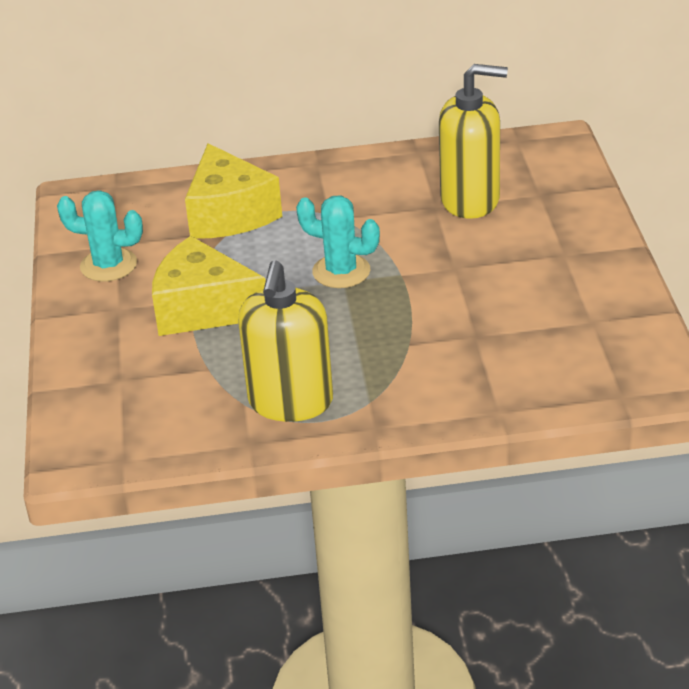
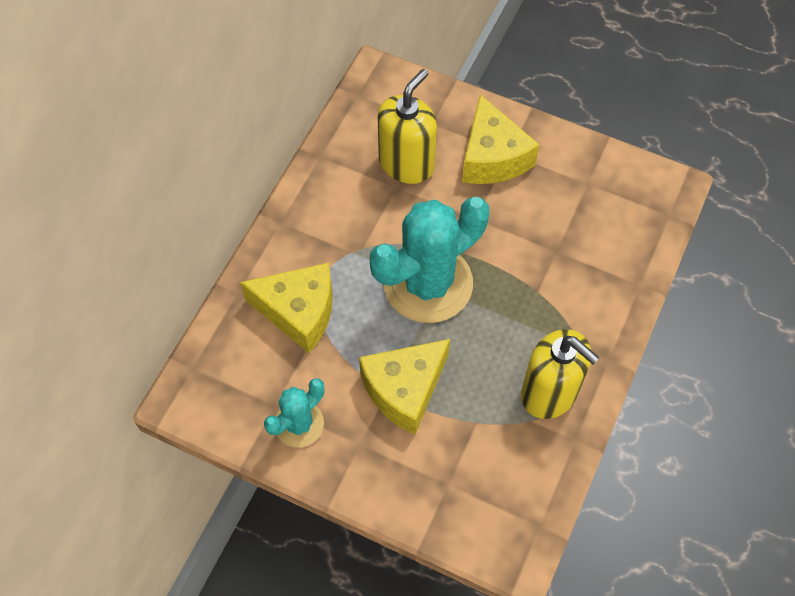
camera: 60 degrees left, 25 degrees up
(341, 271) = (428, 283): turquoise cactus -> turquoise cactus, size x1.92
(544, 246) = (492, 157): none -> yellow cheese

